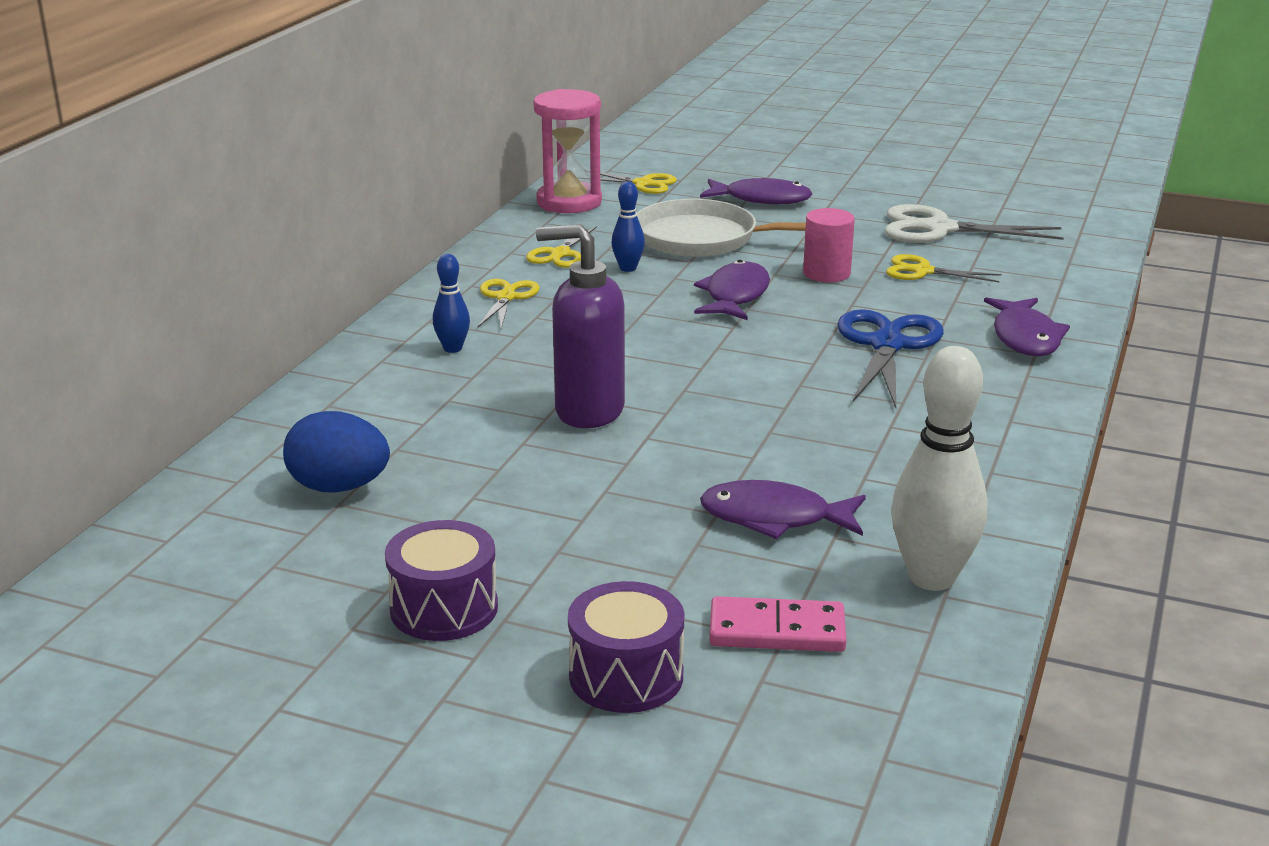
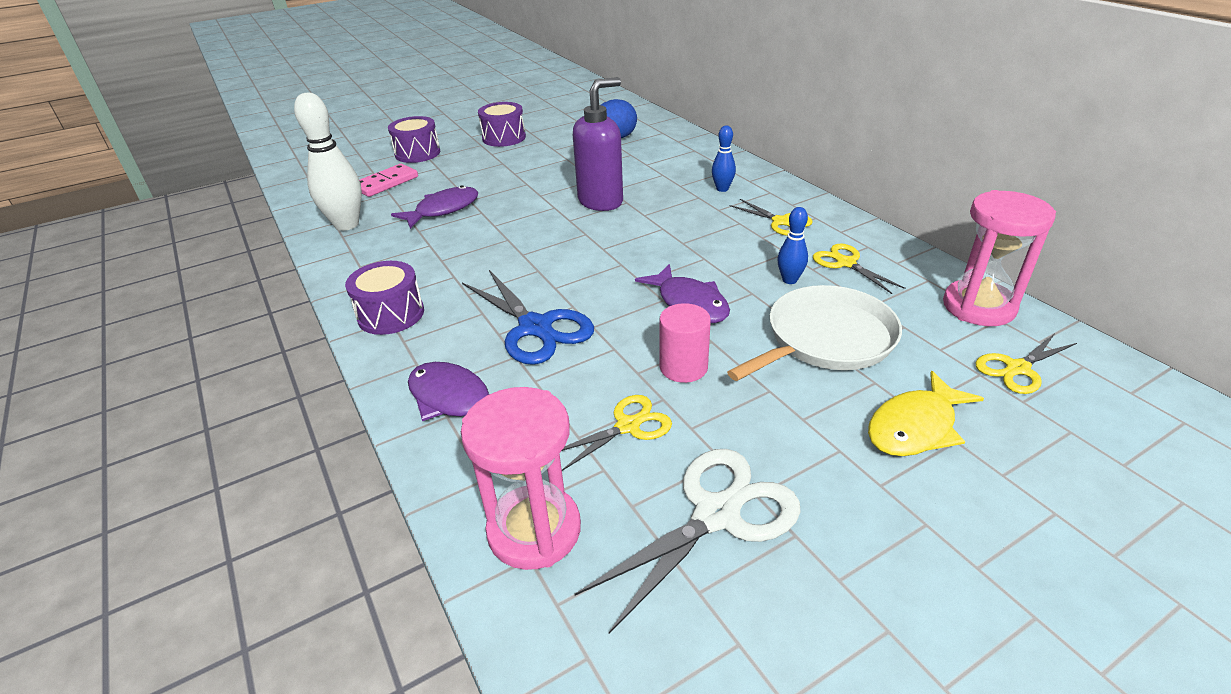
camera: 130 degrees right, 10 degrees up
(761, 199) = (915, 427): purple fish -> yellow fish
(1005, 424) = (391, 314): none -> purple drum
(1052, 267) = (534, 530): none -> pink hourglass

